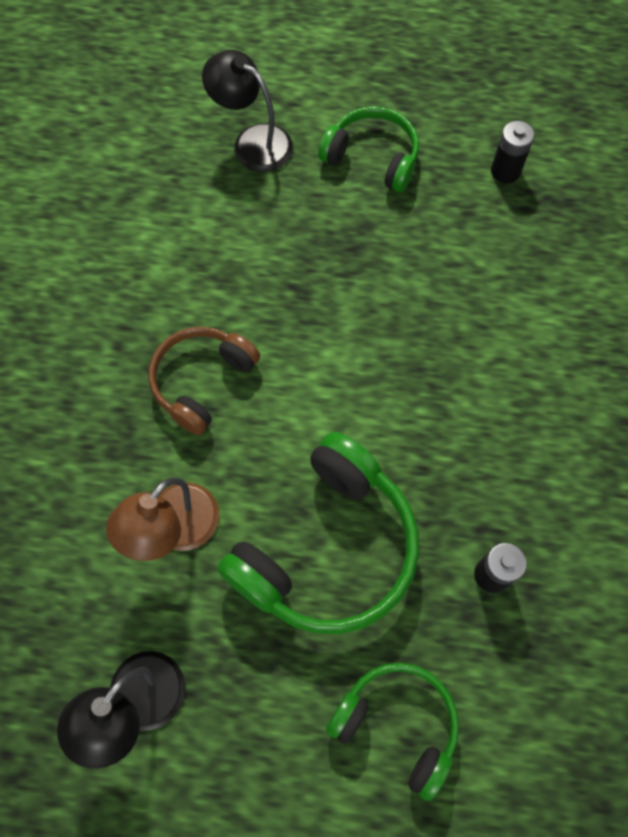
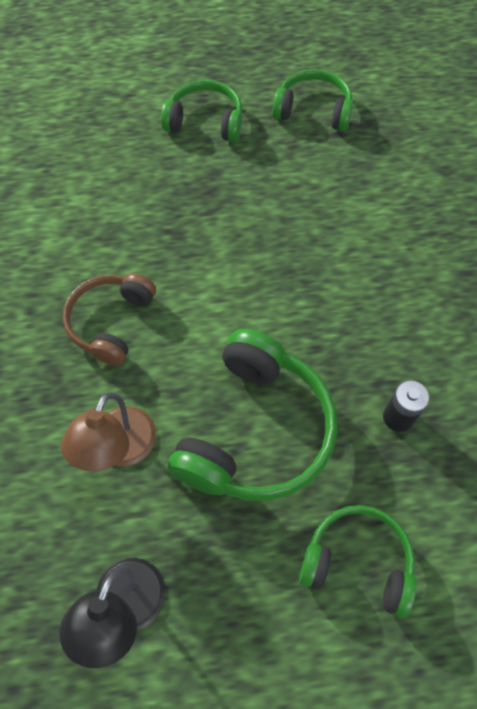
camera: 15 degrees left, 5 degrees down
(252, 142) = (104, 129): black lamp -> none
(505, 171) = (313, 110): black battery -> green headphones

